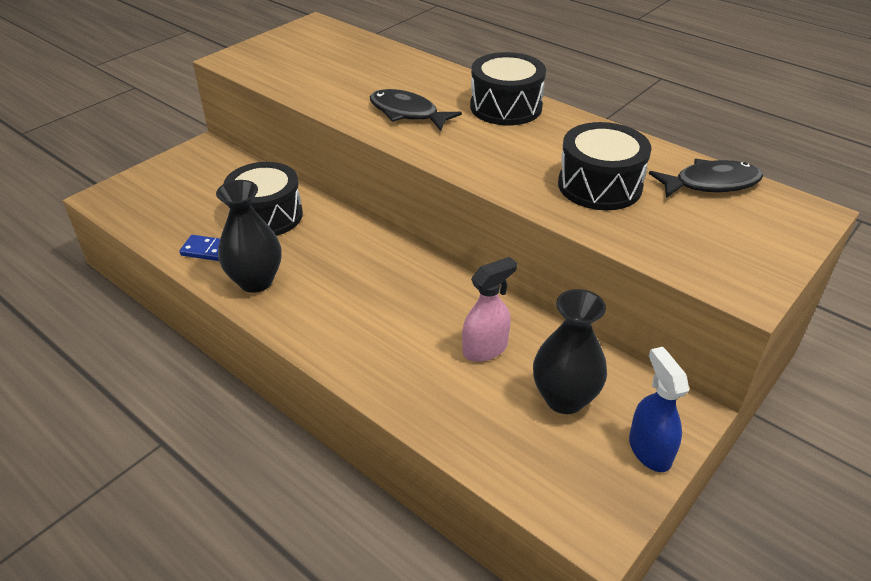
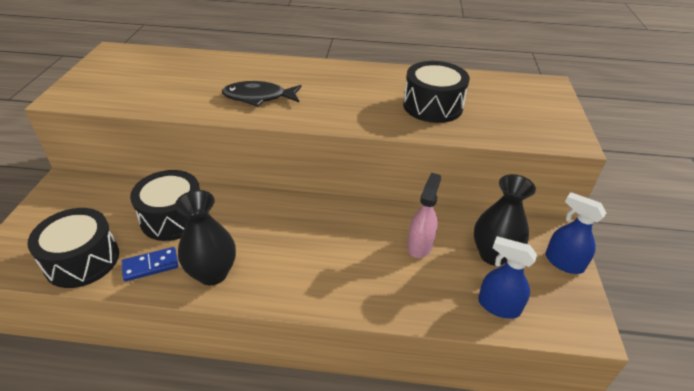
camera: 35 degrees left, 0 degrees up
(506, 107) = (322, 73): black drum -> black drum (82, 260)
(510, 451) = (498, 306): none -> blue spray bottle
(711, 184) = (487, 84): black fish -> none

